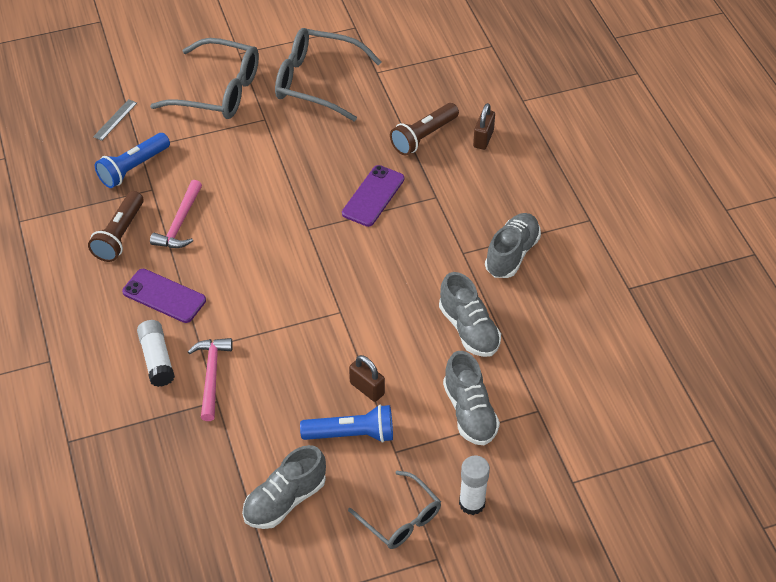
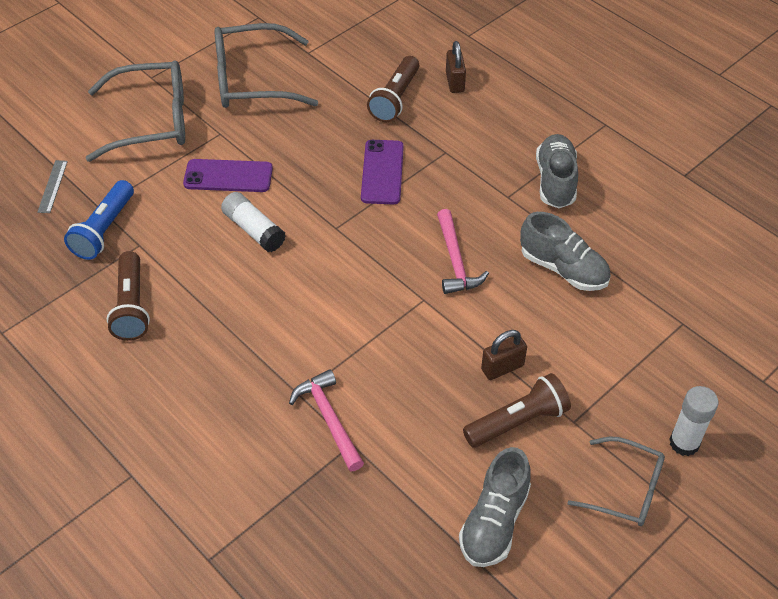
camera: 25 degrees left, 0 degrees up
(157, 359) = (257, 425): white glue stick -> white glue stick (254, 230)
(164, 296) = (222, 353): purple phone -> purple phone (228, 176)
(180, 223) = (192, 270): pink hammer -> pink hammer (455, 261)
(351, 434) = (518, 421): blue flashlight -> brown flashlight
(367, 388) = (502, 367): brown padlock -> brown padlock turned 45 degrees counterclockwise
(469, 412) = (619, 351): grey shoe -> none

